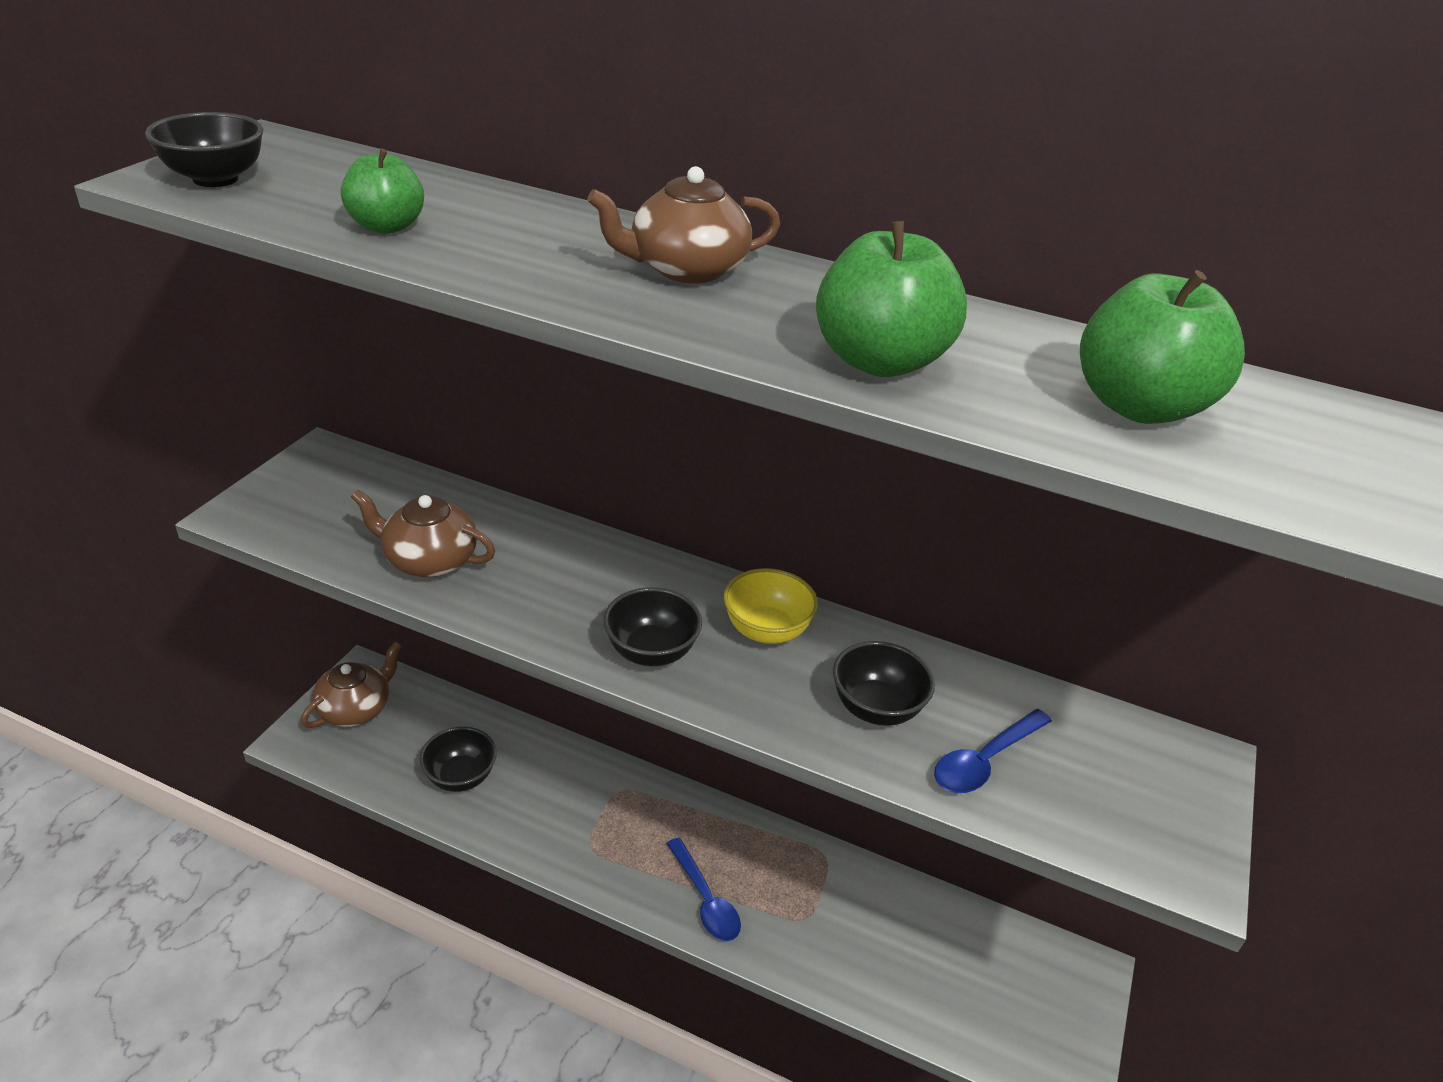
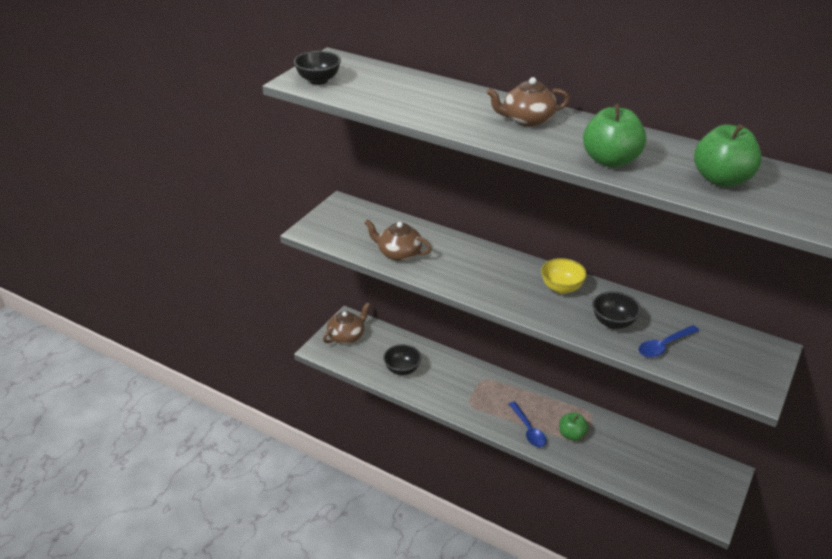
camera: 10 degrees right, 0 degrees up
(386, 227) = (396, 102): green apple -> green apple (571, 435)
(651, 652) = (506, 295): black bowl -> none

